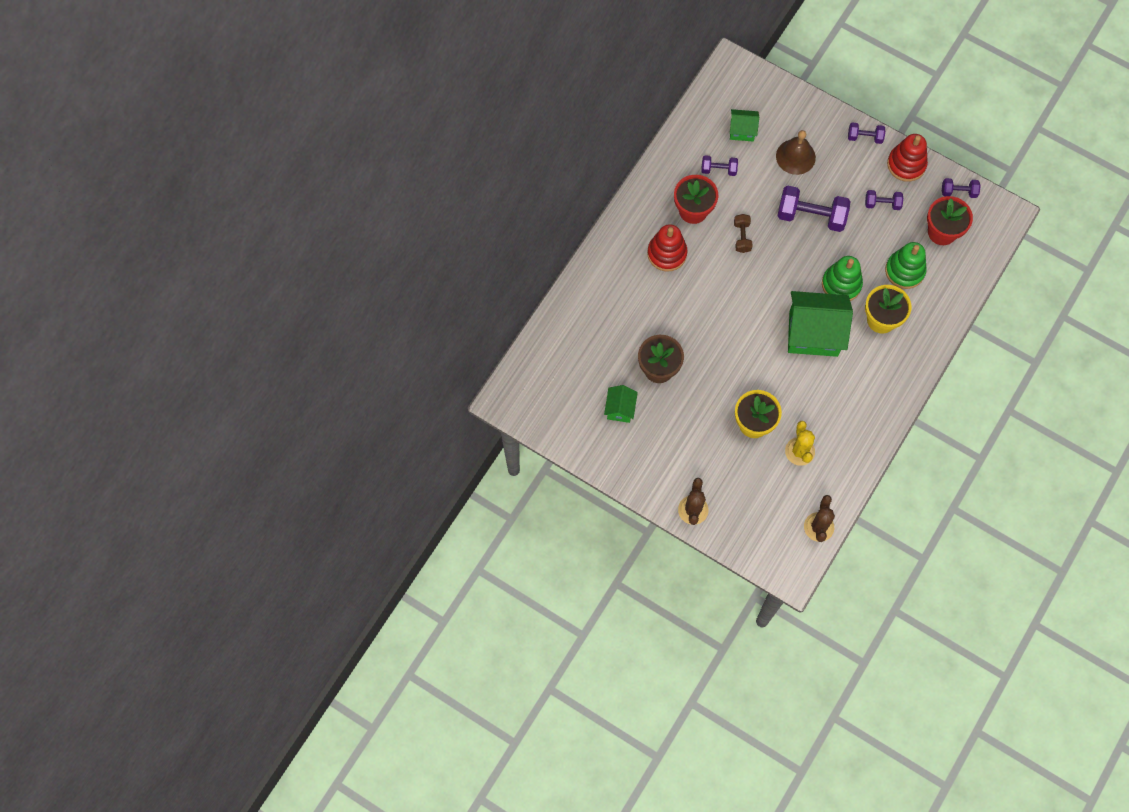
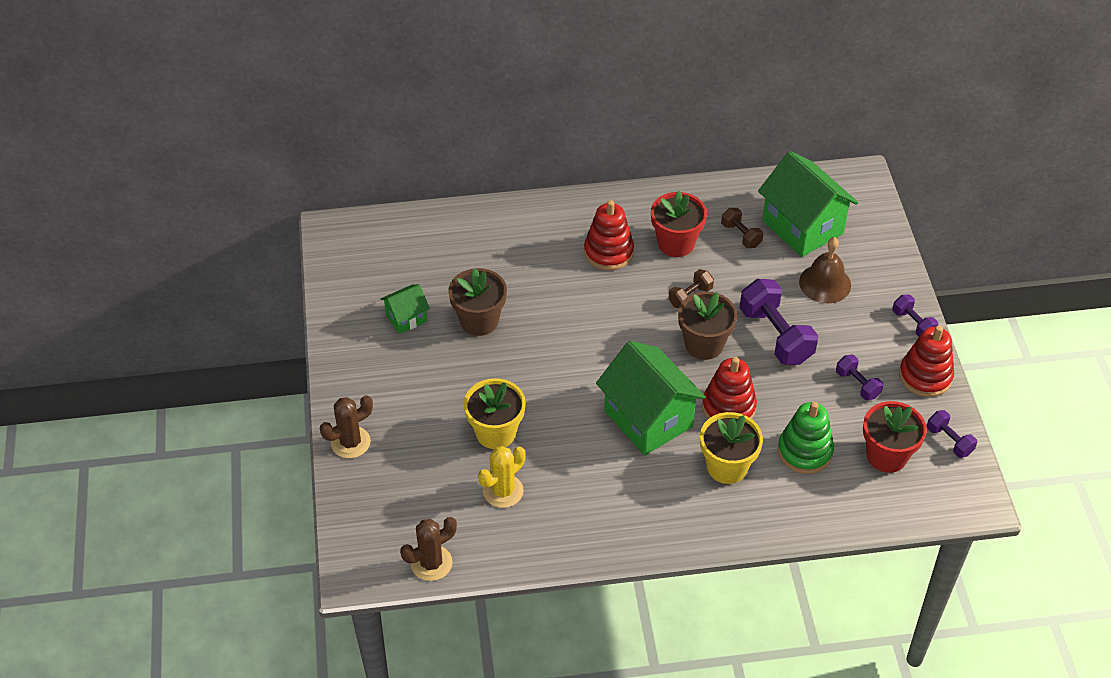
camera: 50 degrees right, 20 degrees down
(718, 169) = (741, 235): purple dumbbell -> brown dumbbell
(742, 131) = (802, 227): green house -> green house, size x2.00
(784, 259) = (704, 344): none -> brown flower pot
(841, 284) = (728, 407): green stacking toy -> red stacking toy

